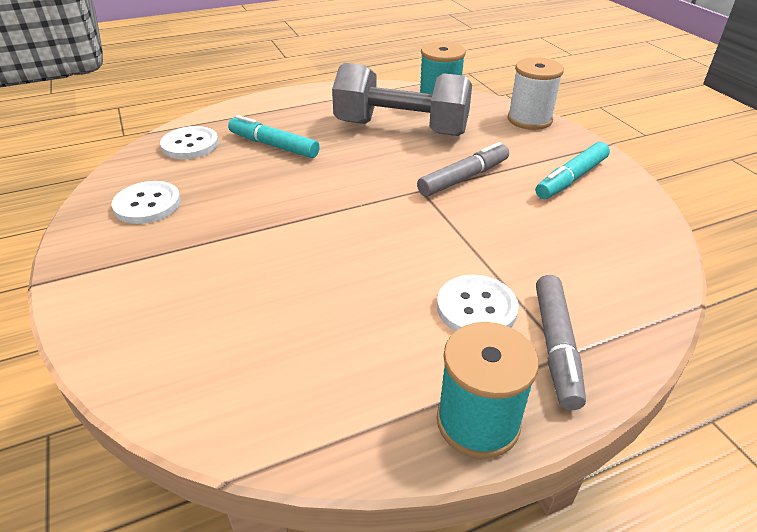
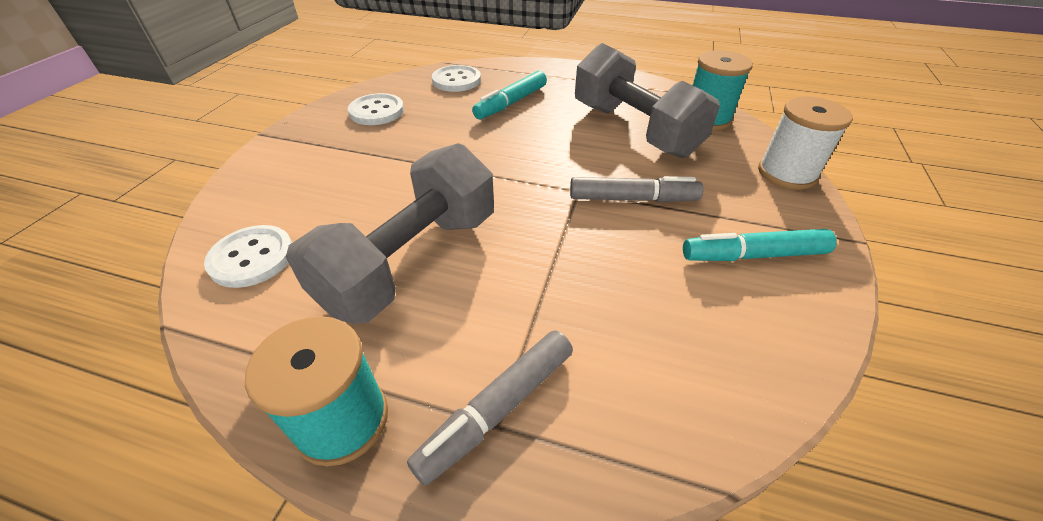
camera: 40 degrees right, 5 degrees up
(273, 145) = (511, 103): turquoise marker -> turquoise marker turned 120 degrees counterclockwise
(371, 300) = (411, 260): none -> grey dumbbell
(476, 308) = (479, 321): white button -> white button (252, 258)

